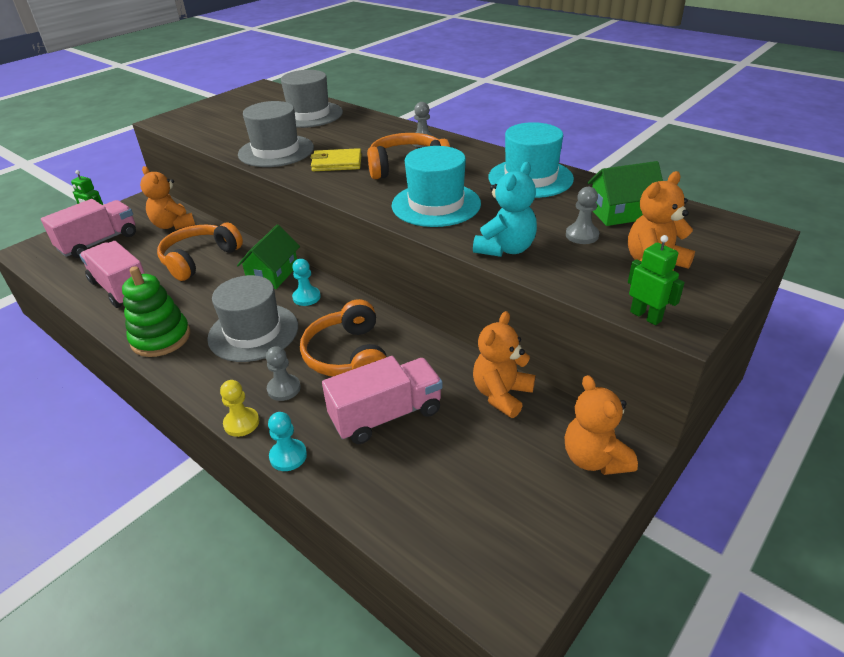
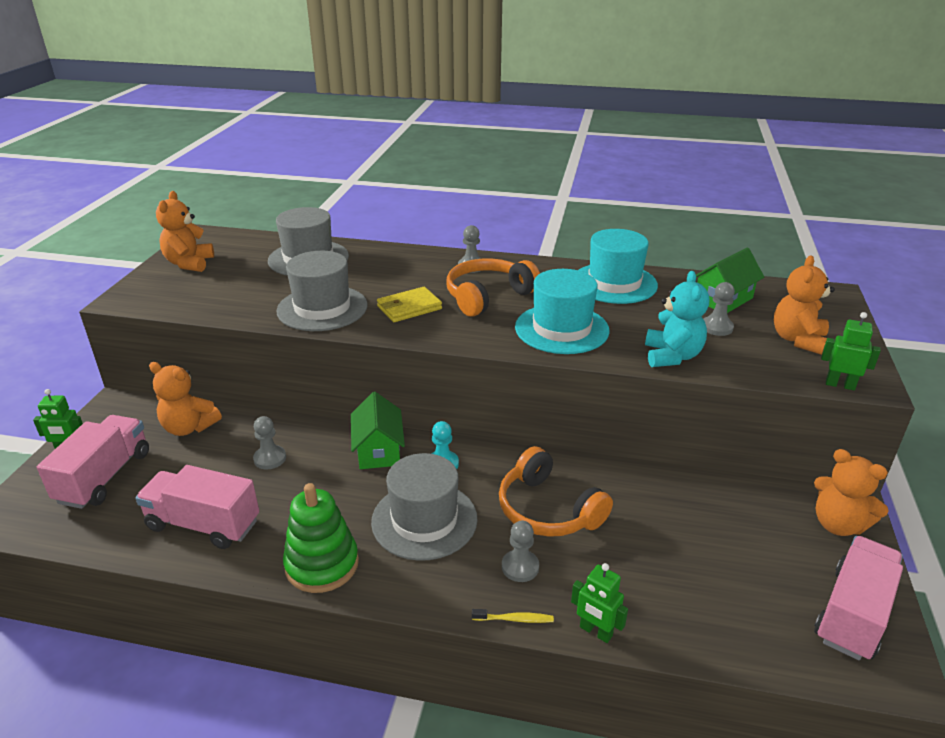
camera: 30 degrees left, 5 degrees down
(199, 259) = (270, 458): orange headphones -> grey pawn
(241, 423) = (514, 619): yellow pawn -> yellow toothbrush
(288, 456) = (595, 632): turquoise pawn -> green robot
(386, 415) = (643, 554): pink truck -> pink truck (852, 614)
(501, 394) = (718, 496): orange teddy bear -> orange teddy bear (189, 263)

